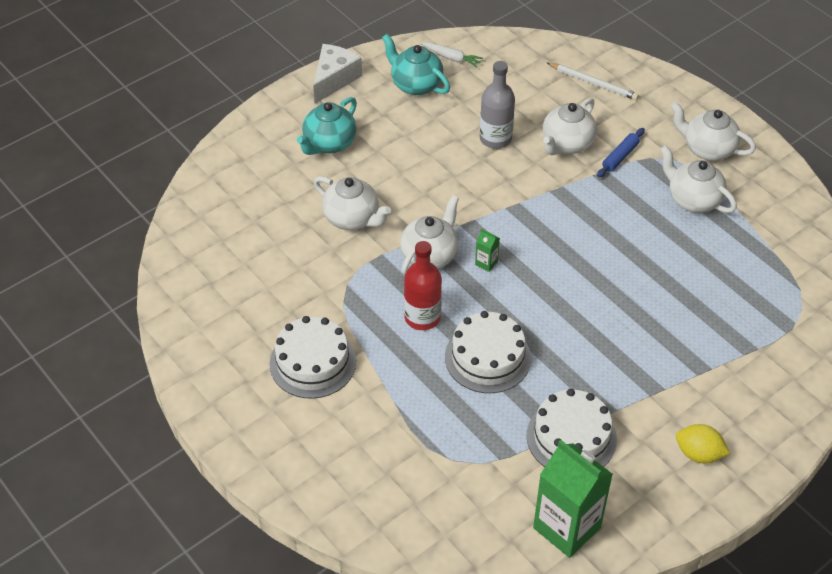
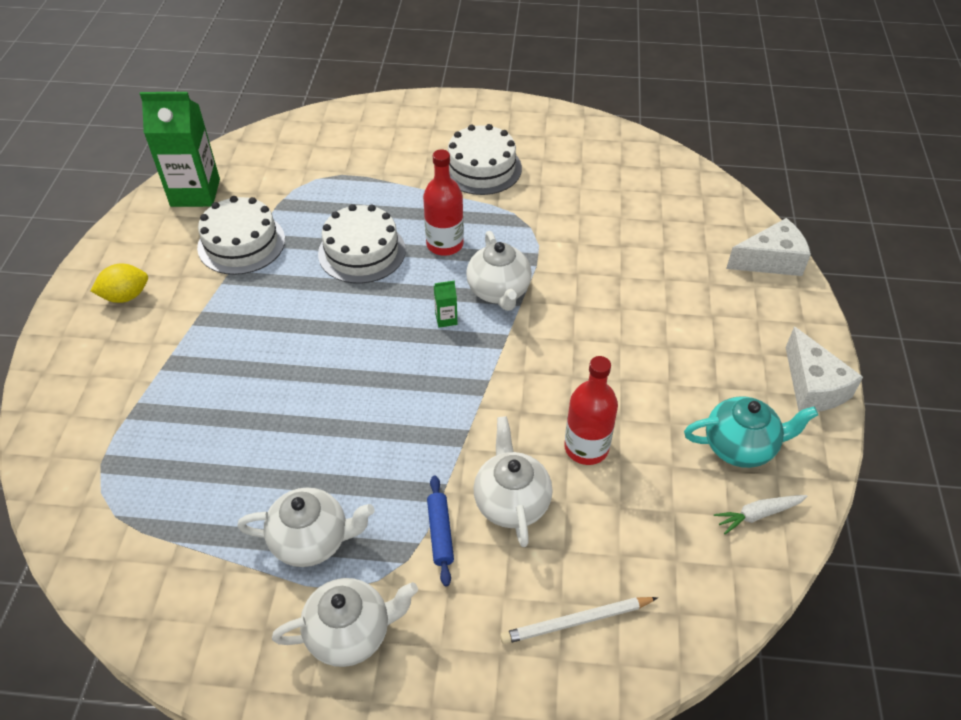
camera: 135 degrees right, 0 degrees up
(237, 147) = (770, 260): none -> white cheese
(329, 143) = (713, 320): turquoise teapot -> none
(352, 218) = (598, 274): white teapot -> none
(495, 138) = (586, 447): grey bottle -> red bottle

